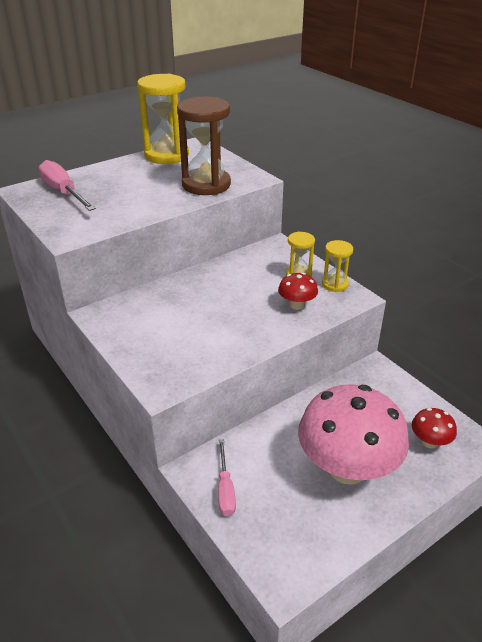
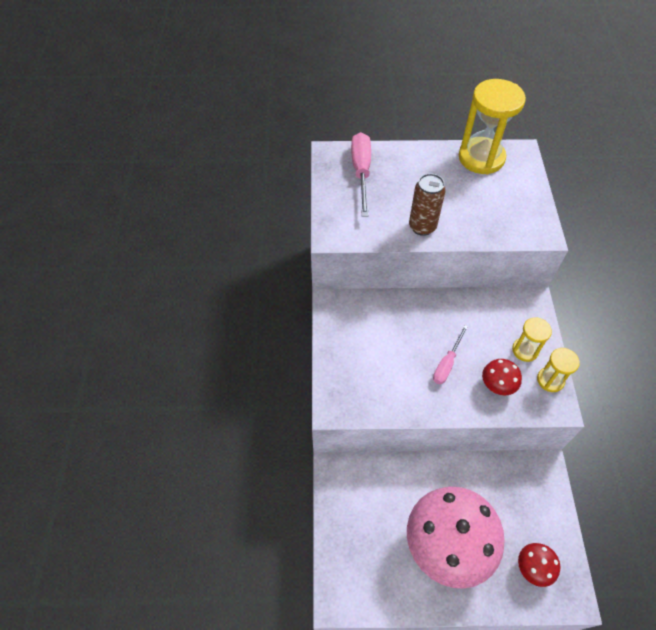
camera: 35 degrees right, 20 degrees up
(151, 205) = (422, 227): none -> brown can
(206, 185) = (489, 221): brown hourglass -> none
(225, 489) = (347, 501): pink screwdriver -> pink screwdriver (447, 363)

